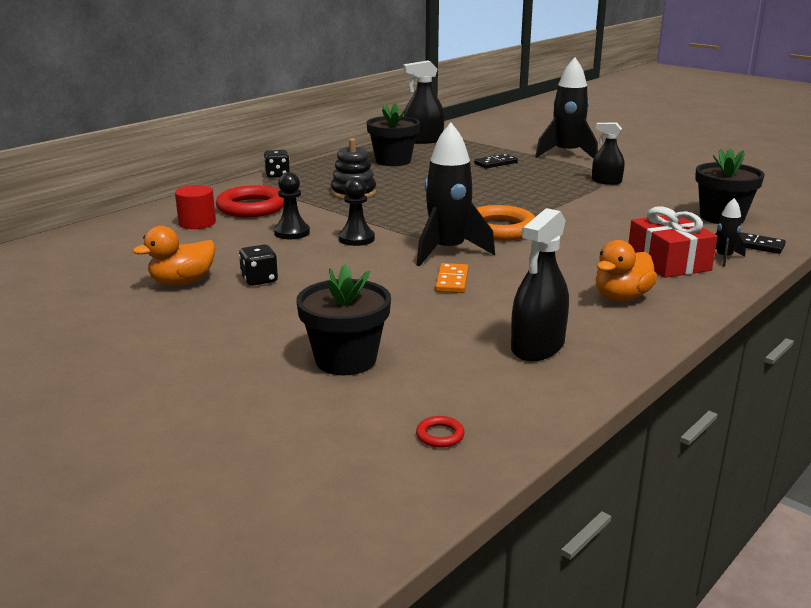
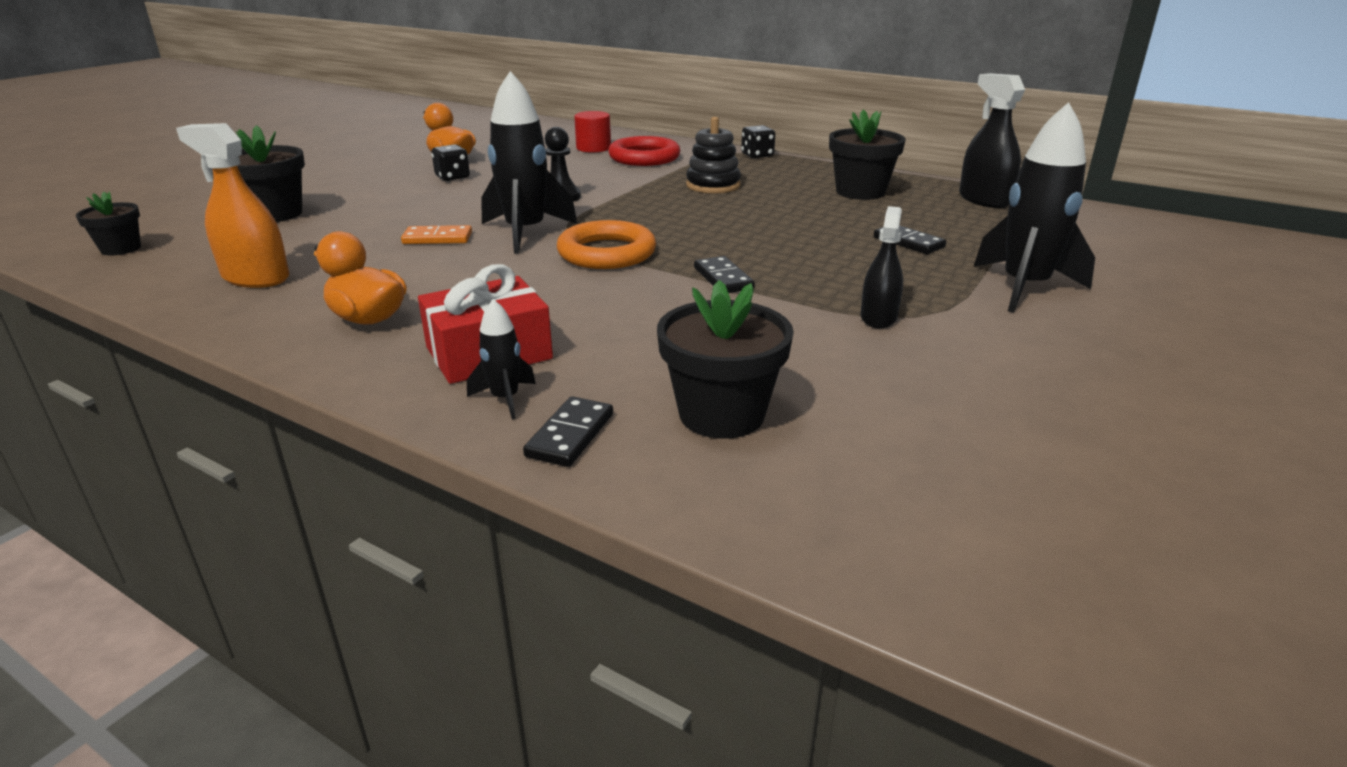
camera: 80 degrees right, 5 degrees up
(292, 233) = (574, 175): black pawn -> none
(440, 435) = (121, 249): red ring -> black flower pot
(537, 347) = (255, 277): black spray bottle -> orange spray bottle
(550, 205) = (723, 278): none -> black domino

